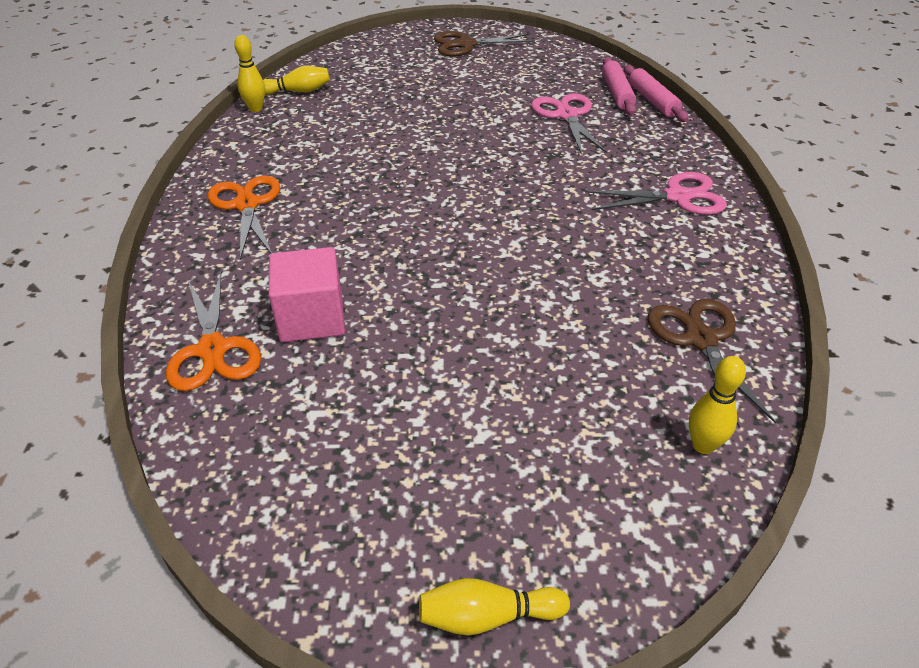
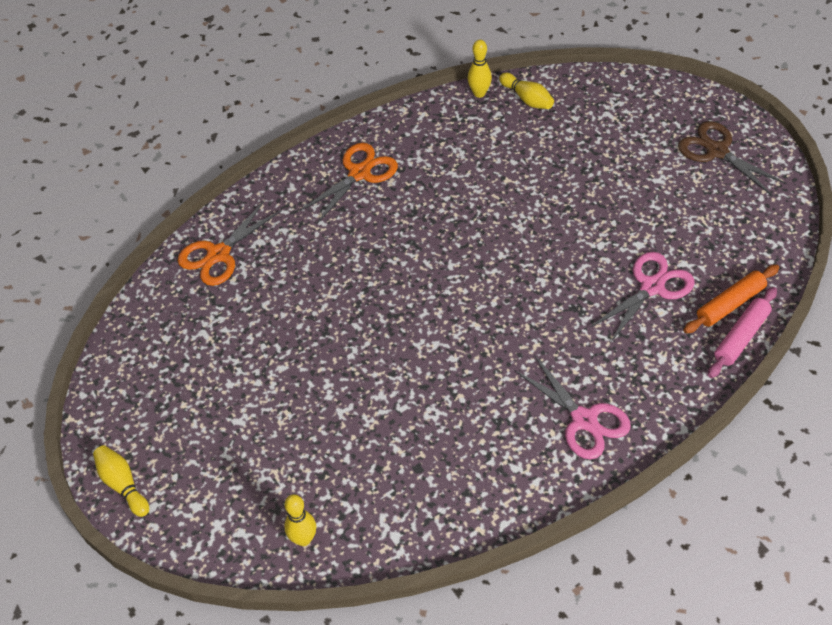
camera: 60 degrees right, 10 degrees up
(312, 318) = (276, 281): pink cube -> none
(616, 93) = (730, 304): pink rolling pin -> orange rolling pin
(700, 340) = (406, 502): brown scissors -> none

